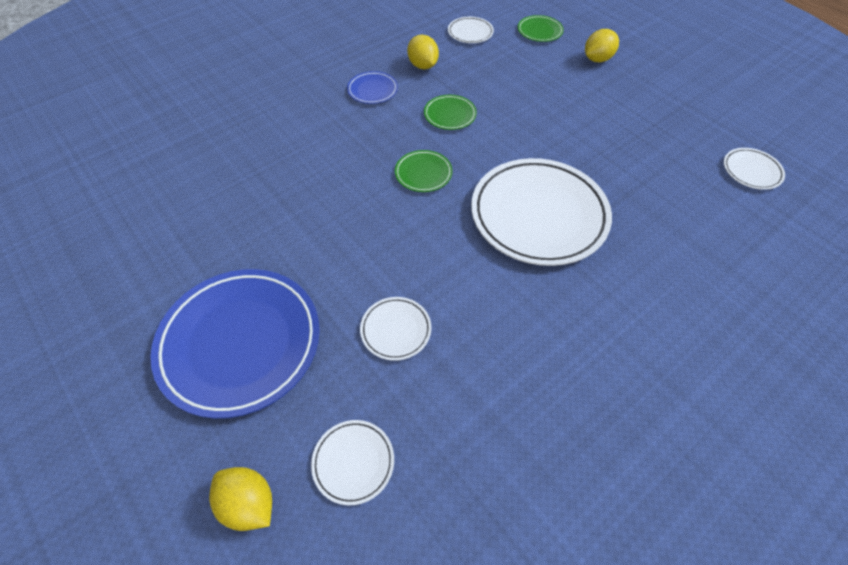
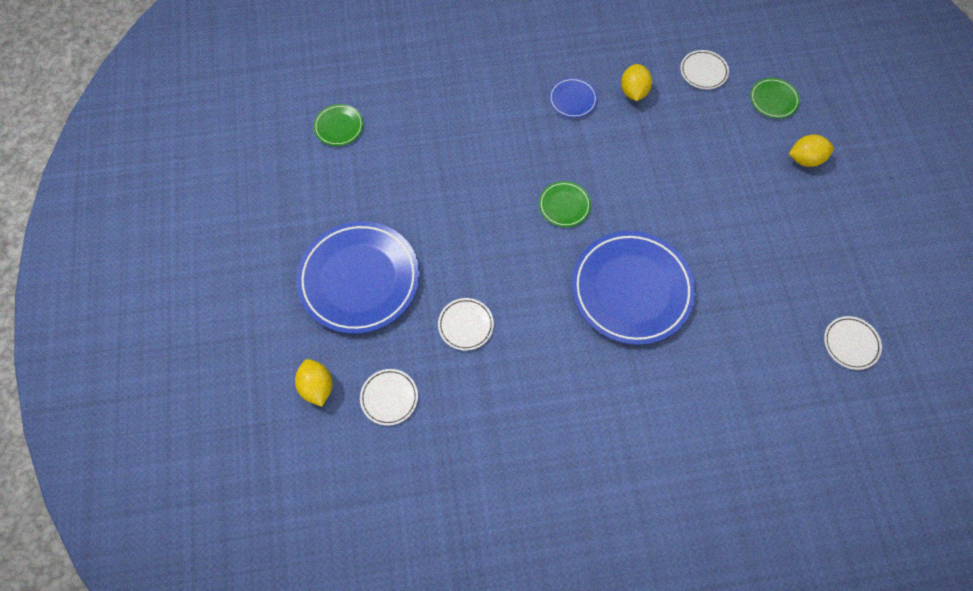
camera: 30 degrees right, 10 degrees up
(450, 115) = (623, 157): green plate -> green plate (339, 127)
(538, 215) = (631, 290): white plate -> blue plate

